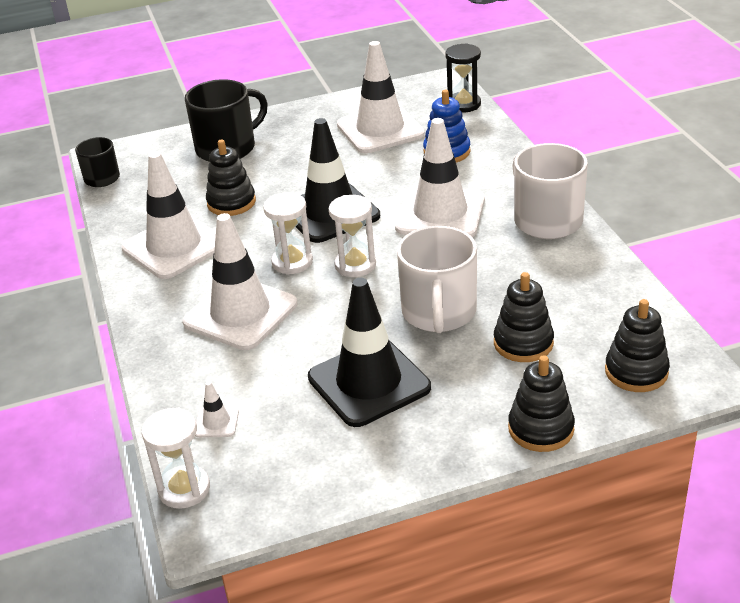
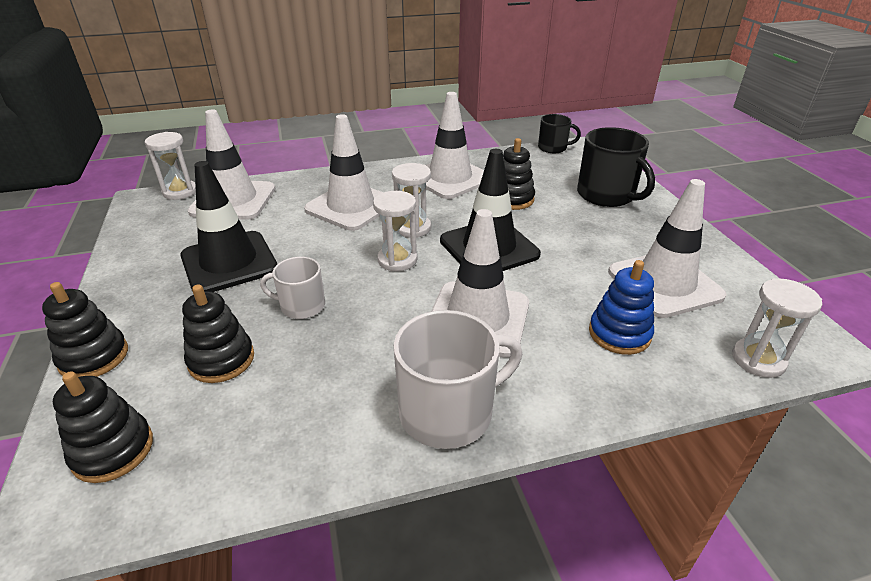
camera: 90 degrees right, 0 degrees up
(216, 422) = (233, 200): white traffic cone -> white traffic cone, size x2.44
(439, 312) = (301, 306): white mug -> white mug, size x0.59
(463, 104) = (758, 360): black hourglass -> white hourglass

